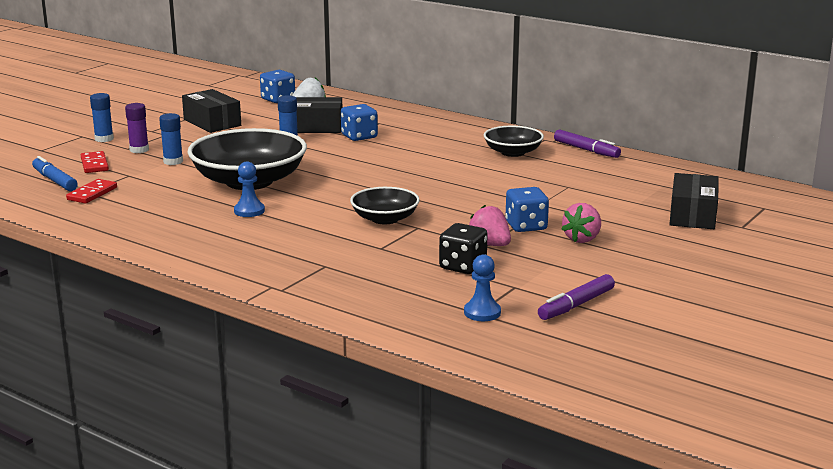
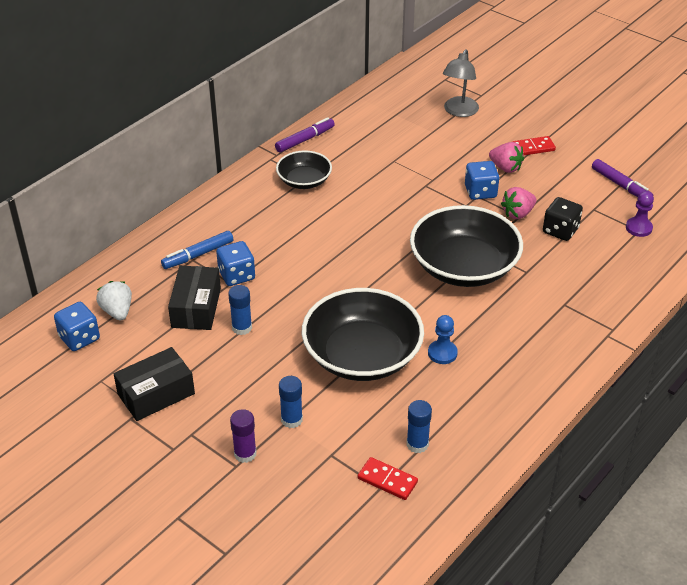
camera: 85 degrees left, 20 degrees up
(55, 180) = (342, 521): blue marker -> blue marker (198, 255)
(94, 164) = (291, 490): red domino -> red domino (532, 148)
(104, 139) = (196, 493): blue glue stick -> blue glue stick (417, 444)
(385, 219) = (464, 267): black bowl -> black bowl, size x1.83
(482, 312) = (638, 228): blue pawn -> purple pawn
(693, 215) = (459, 111): black box -> grey lamp

